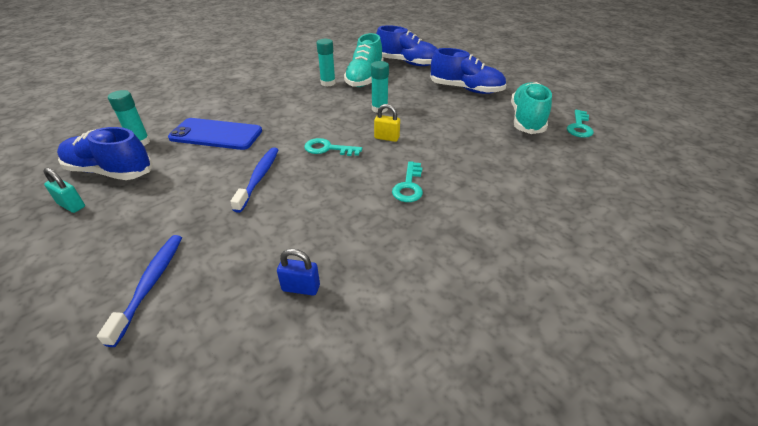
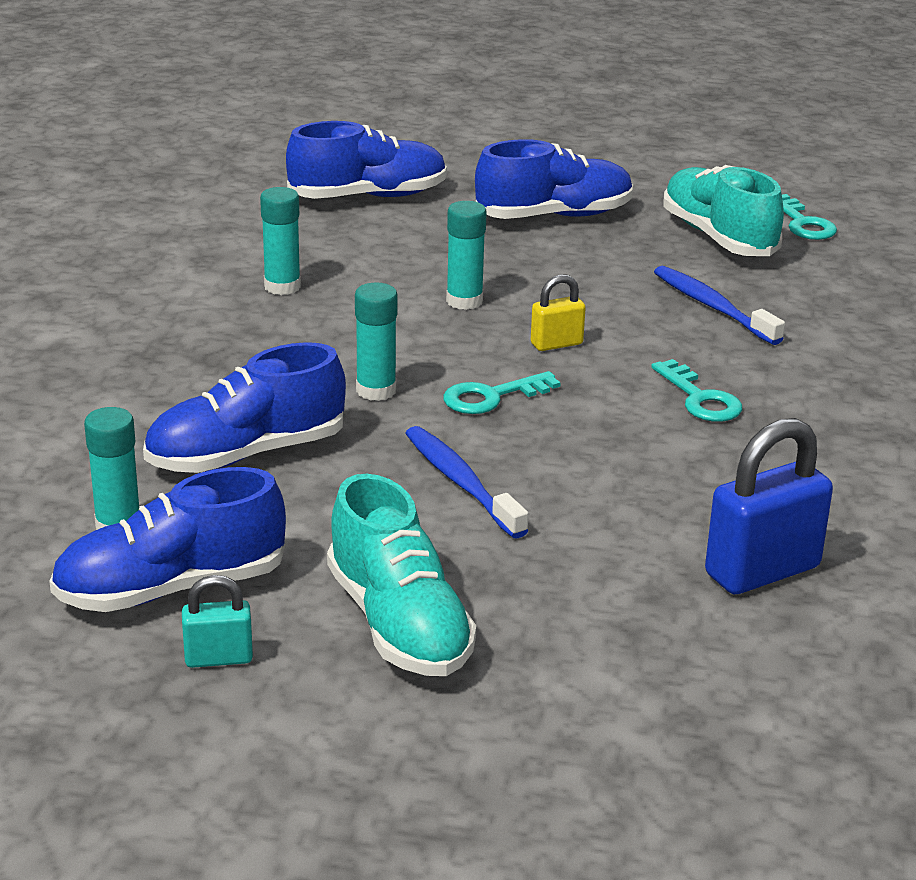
camera: 40 degrees left, 10 degrees down
(150, 284) = (567, 666): blue toothbrush -> blue toothbrush (712, 307)
(216, 134) = (246, 454): blue phone -> blue shoe
(293, 129) = (376, 390): none -> turquoise glue stick
(301, 288) = (762, 571): blue padlock -> blue padlock, size x1.87
(364, 78) = (338, 253): turquoise shoe -> turquoise shoe (399, 624)

